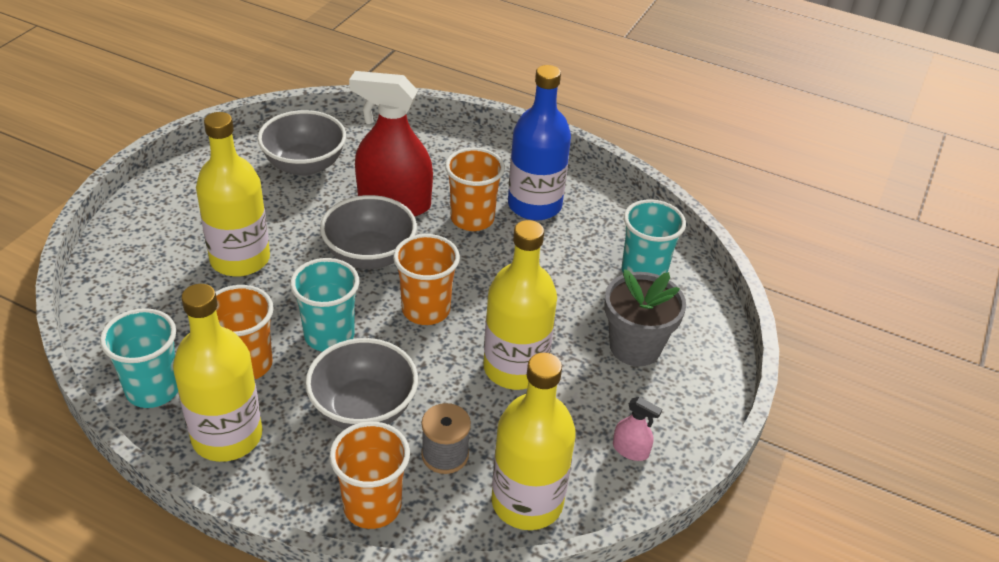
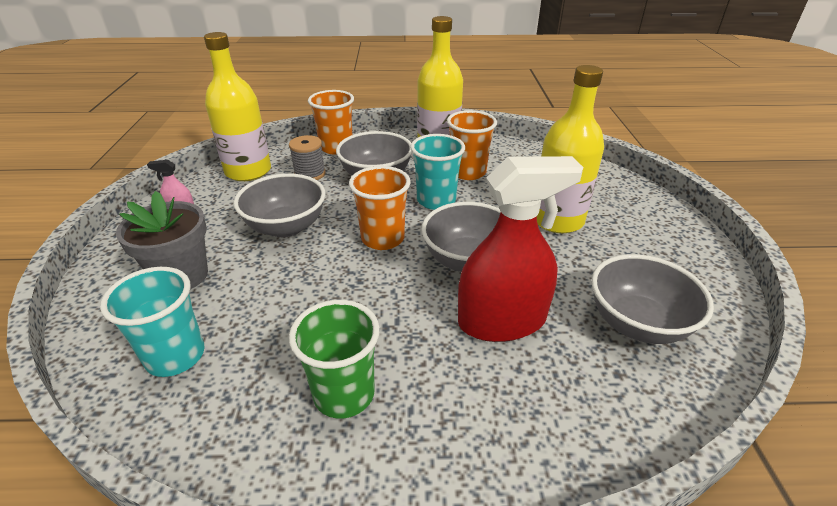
camera: 155 degrees right, 5 degrees down
(153, 390) = (500, 149): turquoise cup -> none
(472, 219) = (406, 339): orange cup -> none
(515, 368) = (286, 227): yellow bottle -> grey bowl
(534, 205) = (344, 394): blue bottle -> green cup

